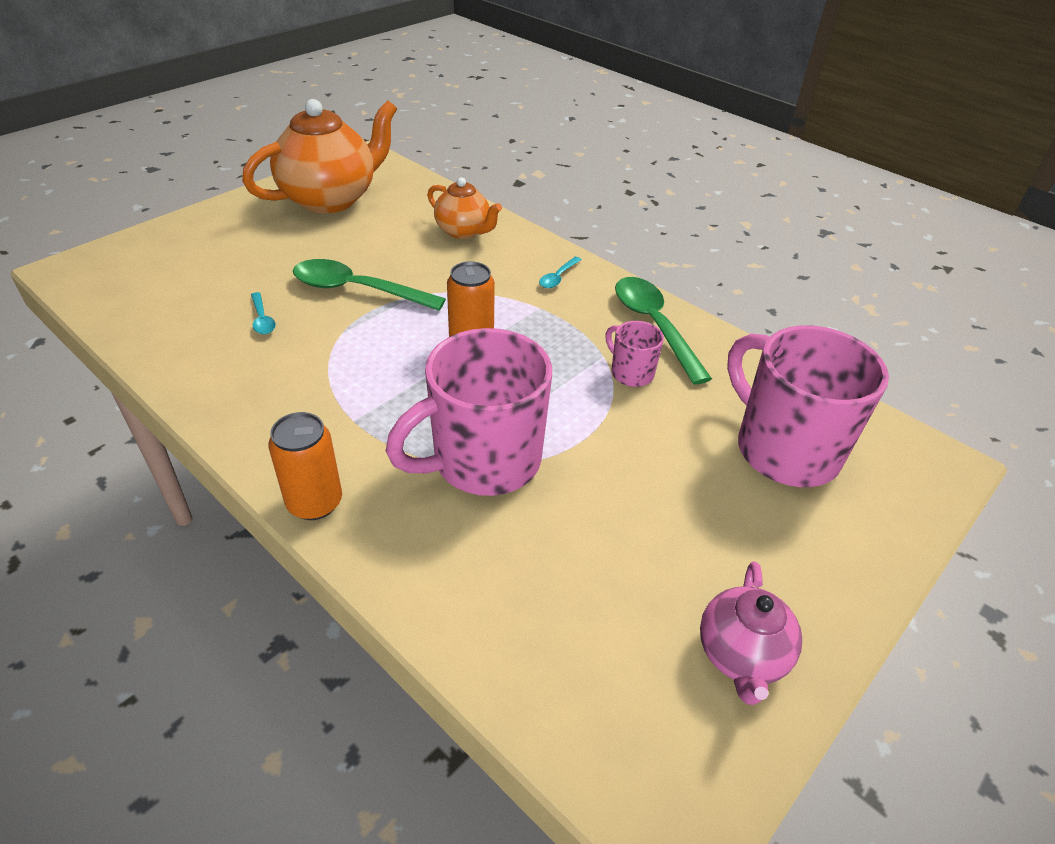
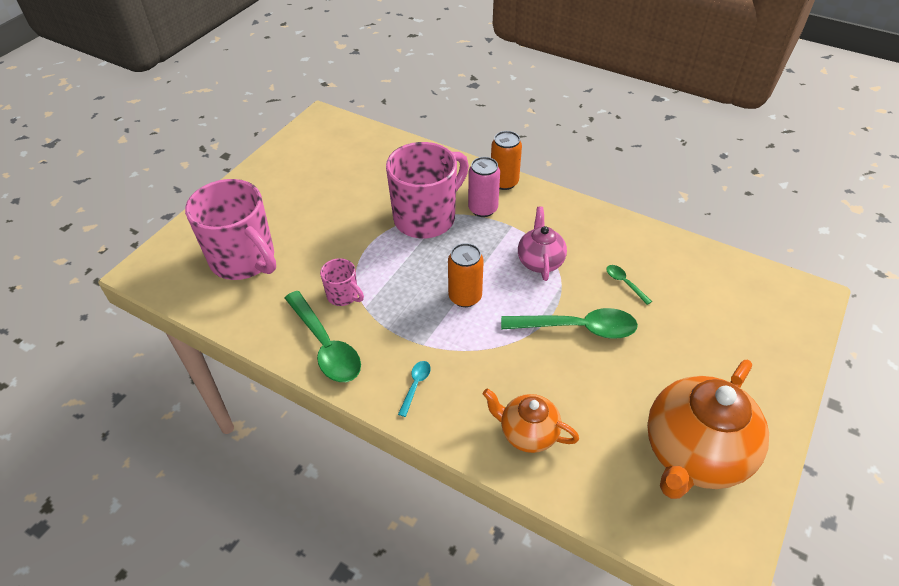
camera: 170 degrees right, 5 degrees up
(262, 319) = (625, 283): turquoise spoon -> green spoon
(383, 458) = (483, 209): none -> pink can
(741, 655) = (290, 163): pink teapot -> pink teapot (540, 261)

